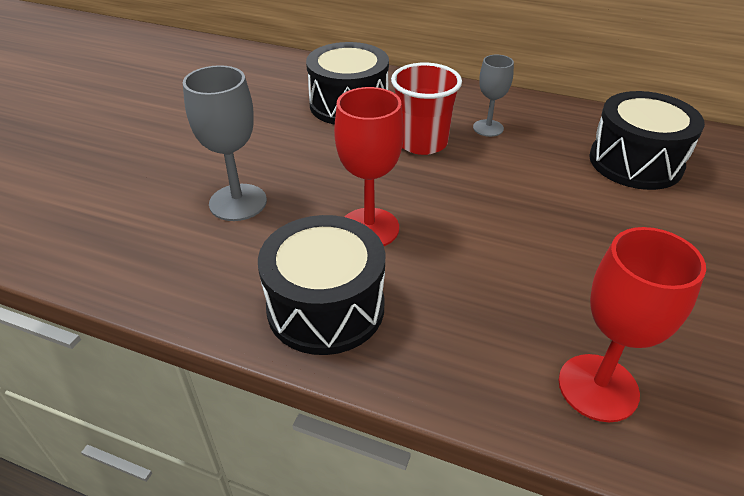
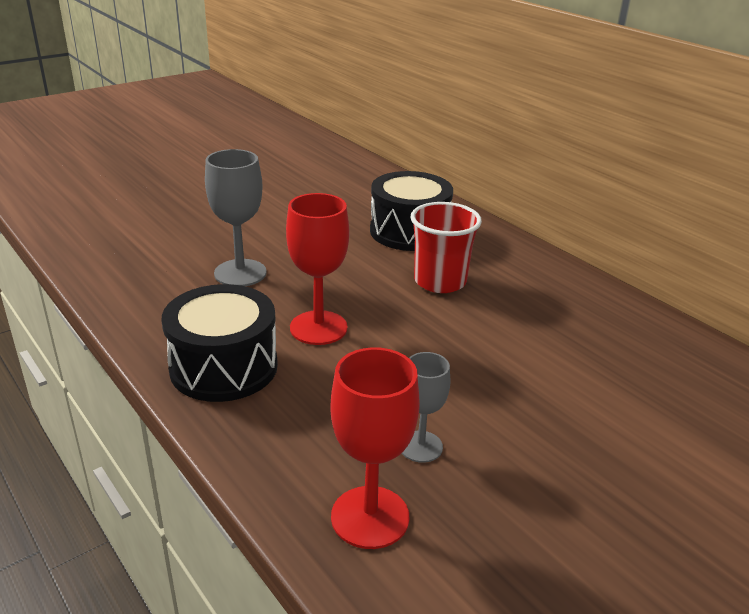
camera: 30 degrees right, 10 degrees down
(488, 128) = (518, 290): grey goblet -> grey goblet (420, 446)
(635, 162) = (640, 371): black drum -> none

